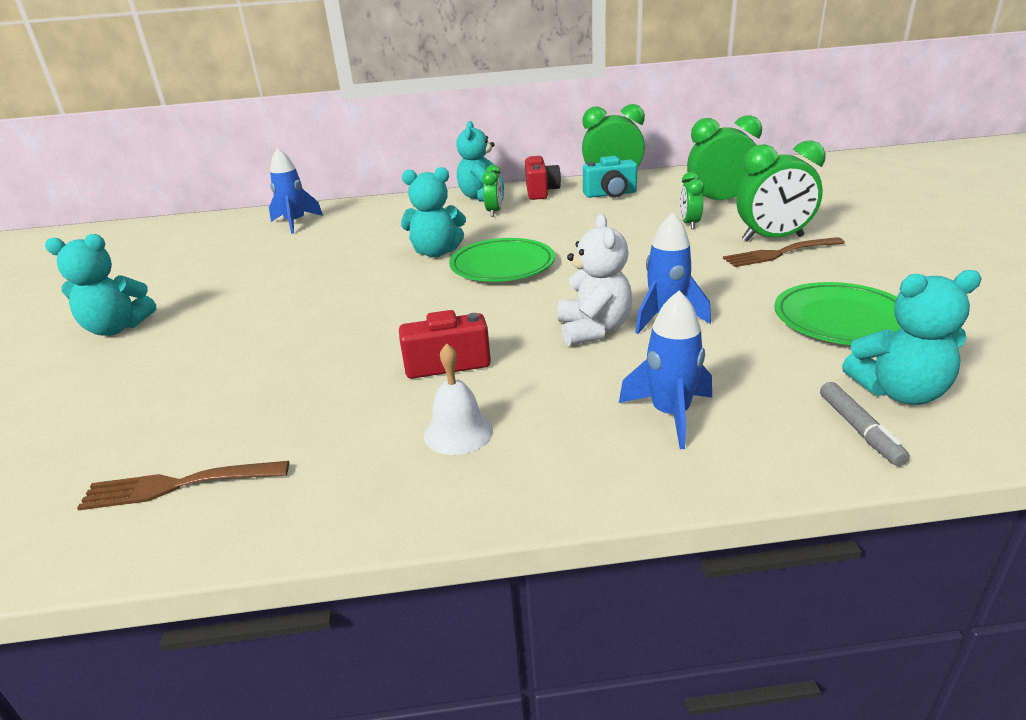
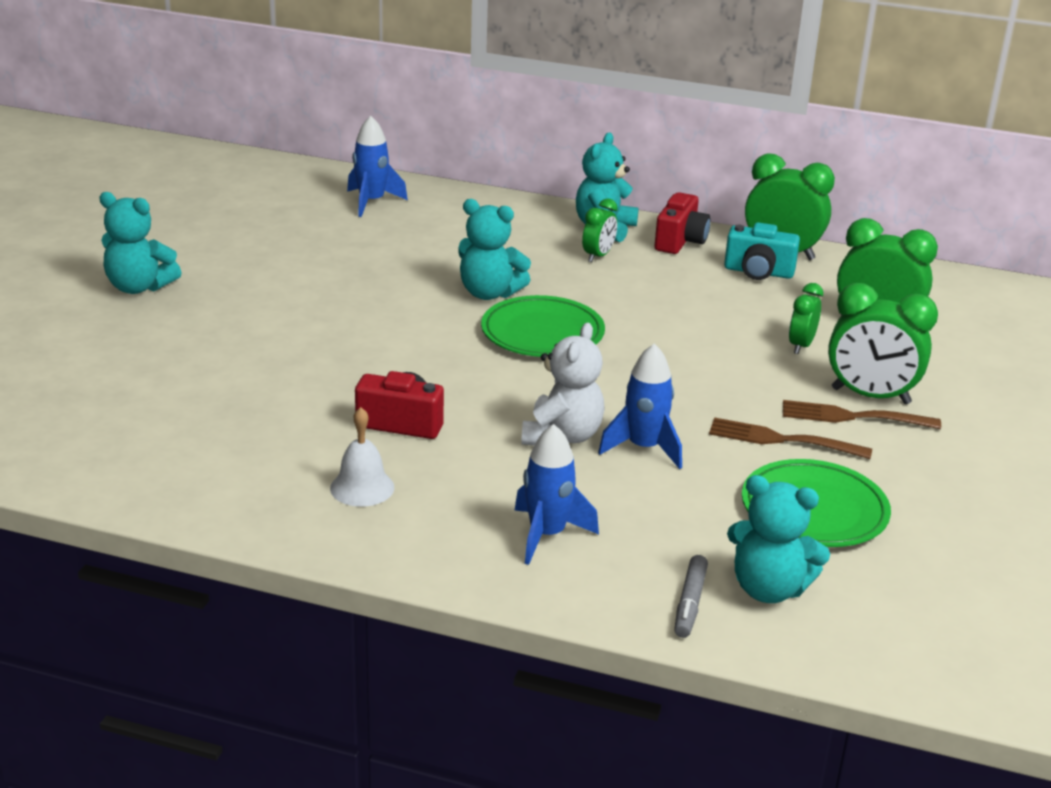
camera: 20 degrees right, 0 degrees up
(178, 485) = (129, 454): brown fork -> brown fork (782, 440)

